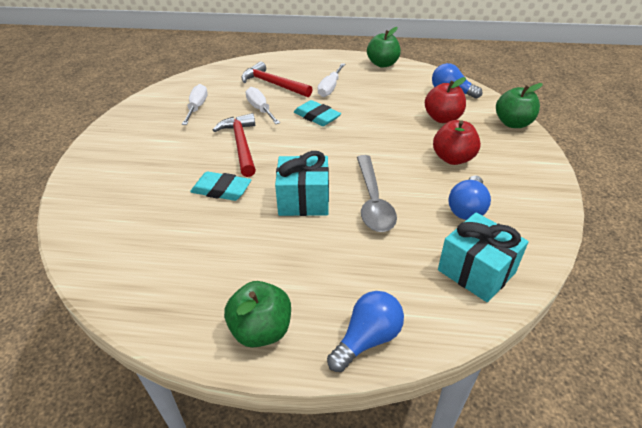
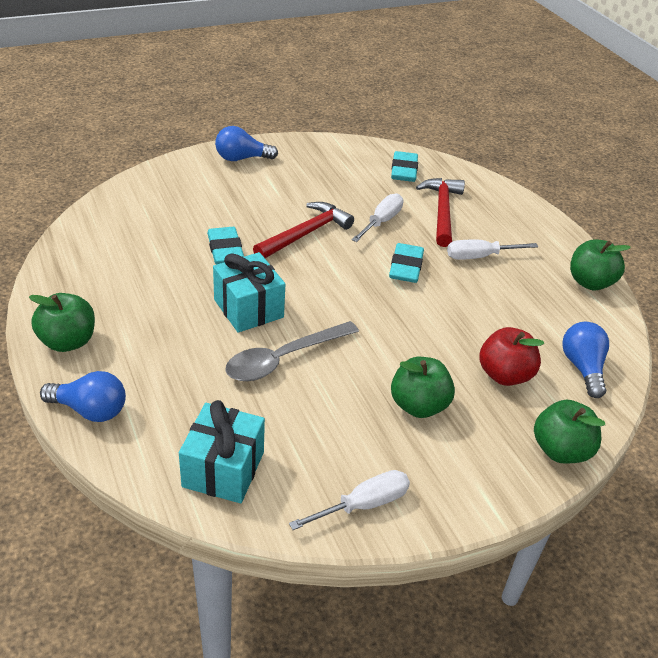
camera: 55 degrees right, 0 degrees up
(197, 108) = (344, 180): white screwdriver -> white screwdriver (363, 505)
(215, 82) = (404, 170): none -> turquoise eraser
(453, 158) = (418, 405): red apple -> green apple
(467, 208) = (327, 440): blue light bulb -> blue light bulb (241, 158)

